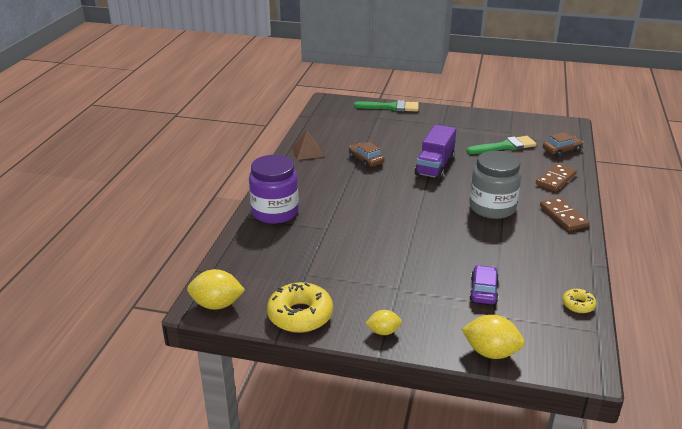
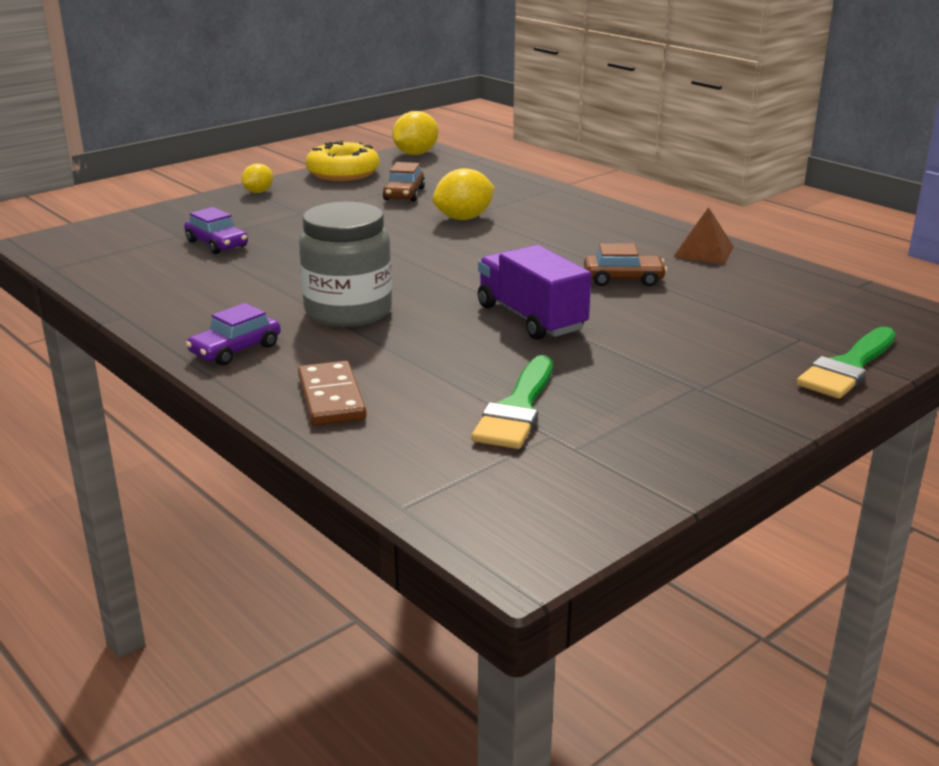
camera: 125 degrees right, 5 degrees down
(275, 212) = (547, 201): purple jar -> none
(491, 352) = (144, 217): yellow lemon -> yellow lemon (464, 218)
(561, 150) = (415, 464): brown car -> brown car (404, 194)
(563, 216) = (235, 349): brown domino -> purple car
(578, 305) = (97, 276): yellow donut -> none

